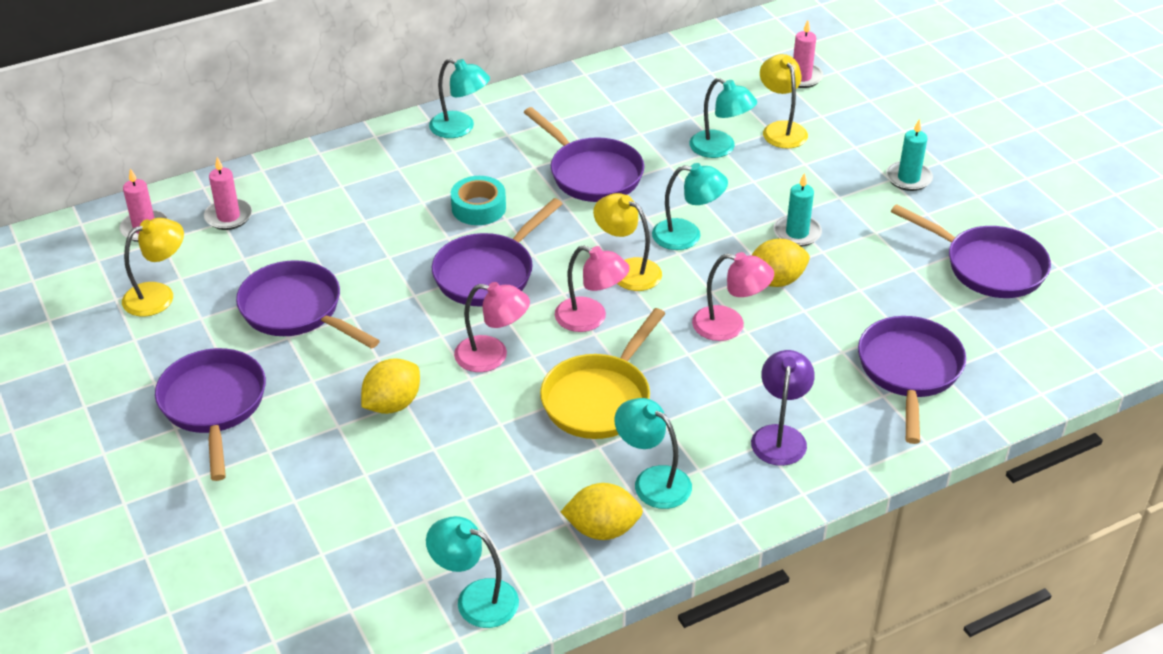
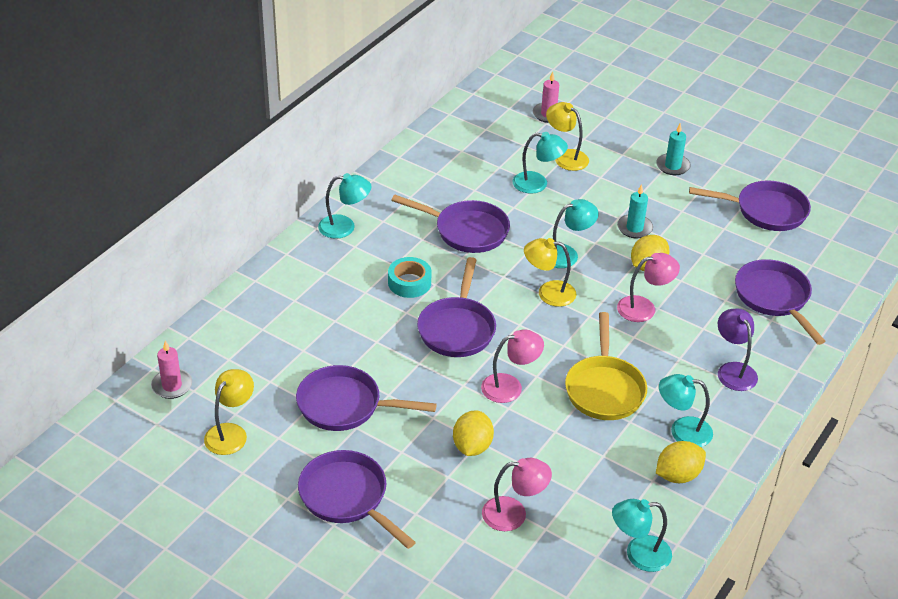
camera: 30 degrees left, 0 degrees up
(228, 216) = (230, 353): pink candle -> none
(590, 318) = (552, 336): pink lamp -> pink lamp (514, 514)

